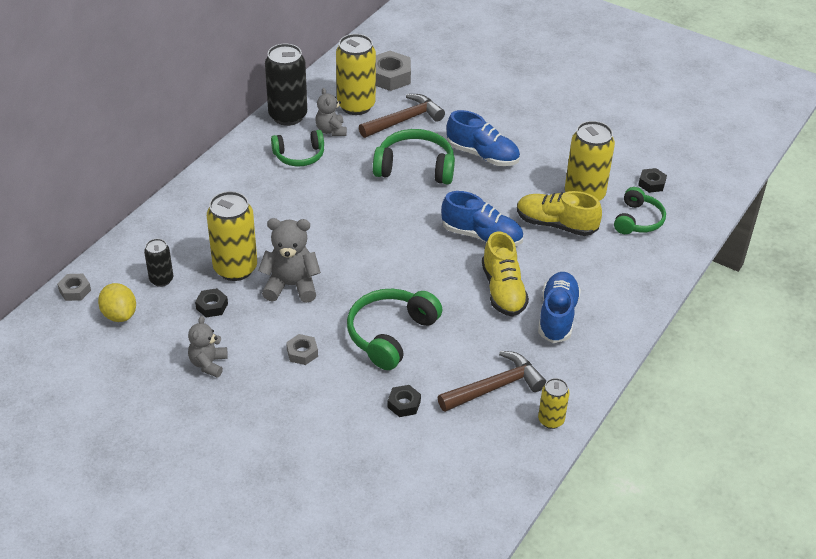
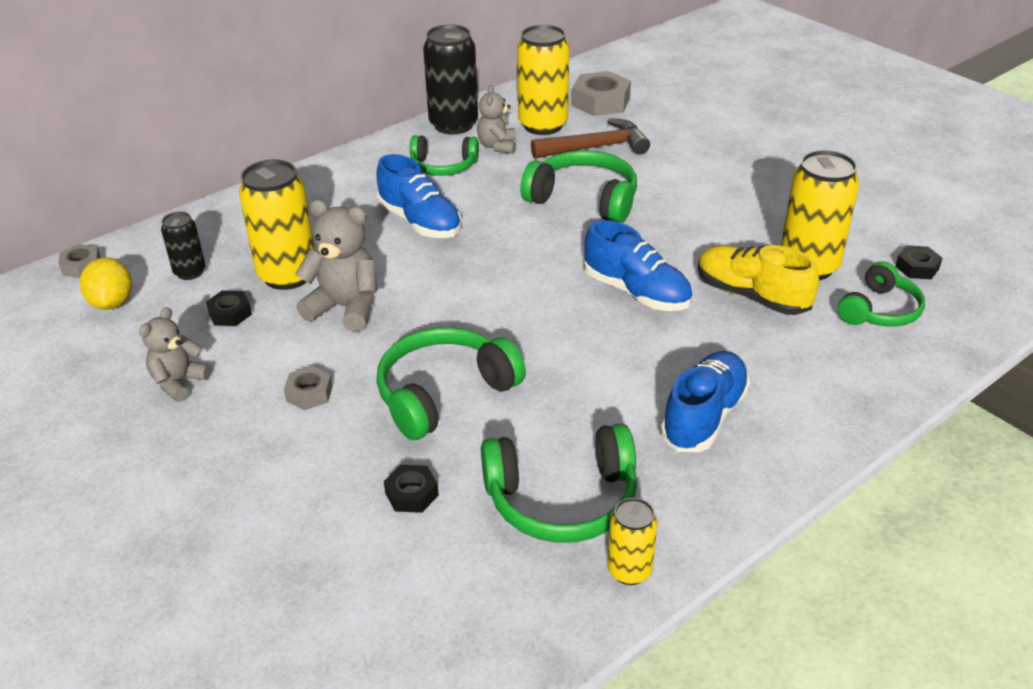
camera: 20 degrees right, 5 degrees down
(482, 155) = (682, 199): blue shoe -> blue shoe (420, 222)
(495, 387) = (562, 499): brown hammer -> green headphones
(503, 290) = (636, 366): yellow shoe -> none

